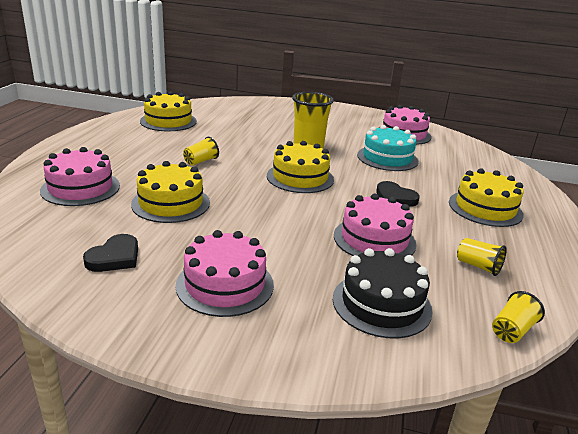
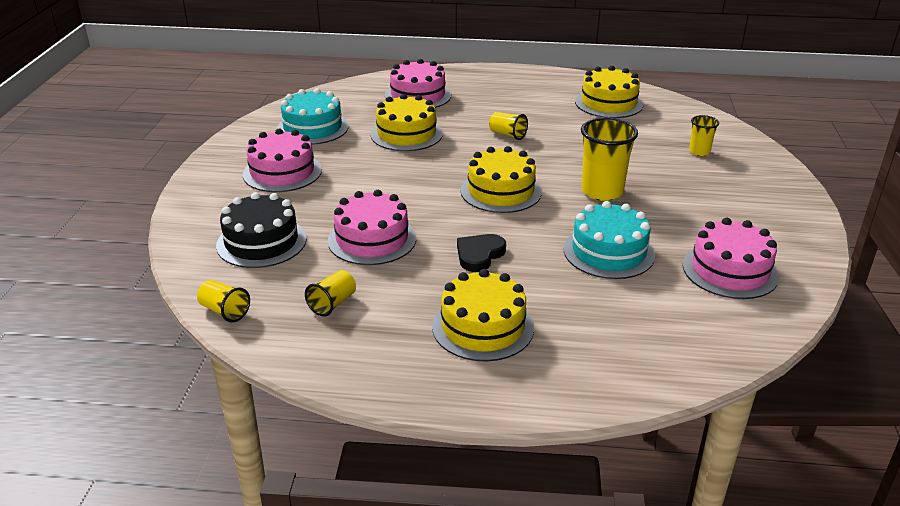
camera: 85 degrees right, 5 degrees up
(115, 257) = (312, 128): black heart -> turquoise cake
(261, 113) = (699, 152): none -> yellow cup

